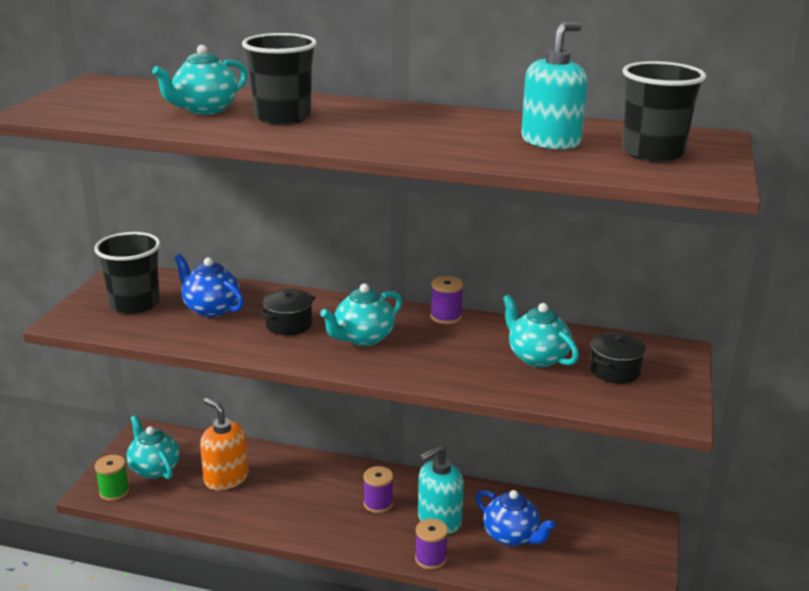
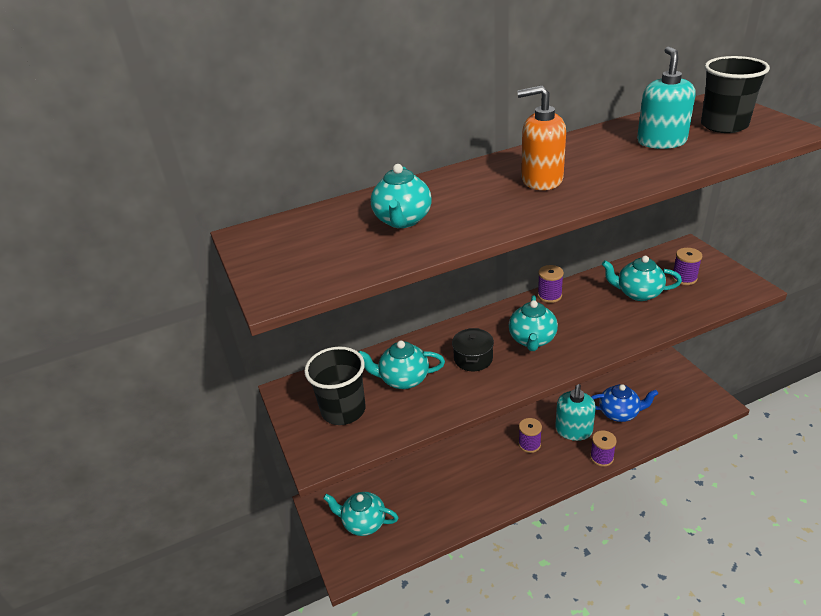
camera: 35 degrees left, 10 degrees up
(114, 492) = (361, 560): green spool -> none
(211, 309) = (403, 379): blue teapot -> turquoise teapot
(226, 478) = (420, 494): orange soap dispenser -> orange soap dispenser (541, 180)
(282, 117) = (472, 200): black cup -> none
(614, 371) = (684, 278): black pot -> purple spool

